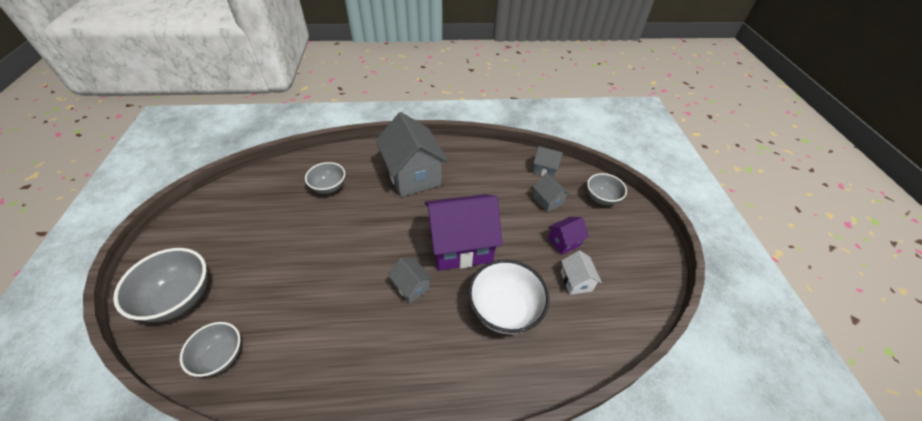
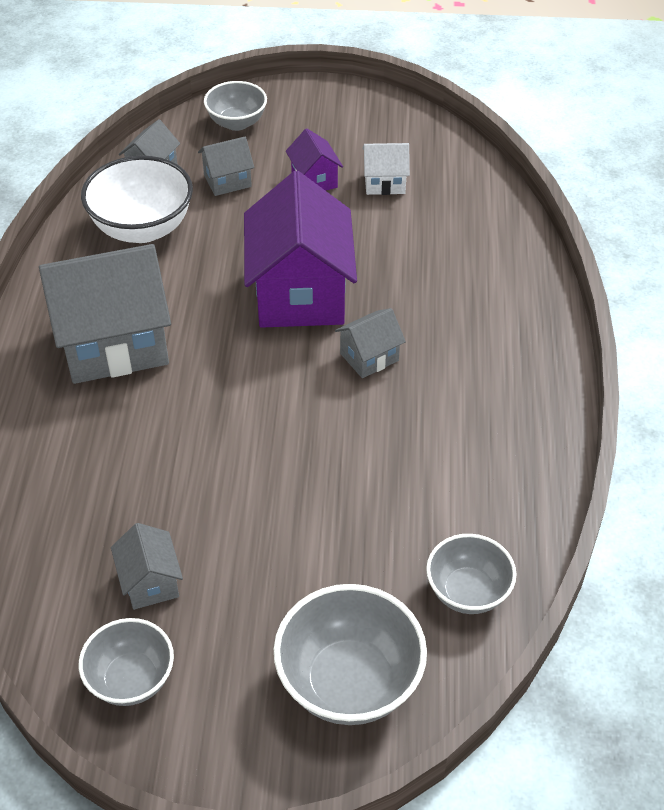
camera: 80 degrees left, 0 degrees up
(263, 211) = (150, 582): none -> grey house
(329, 187) = (110, 475): grey bowl -> grey bowl (131, 679)
(504, 310) = (421, 260): white bowl -> white bowl (142, 228)

